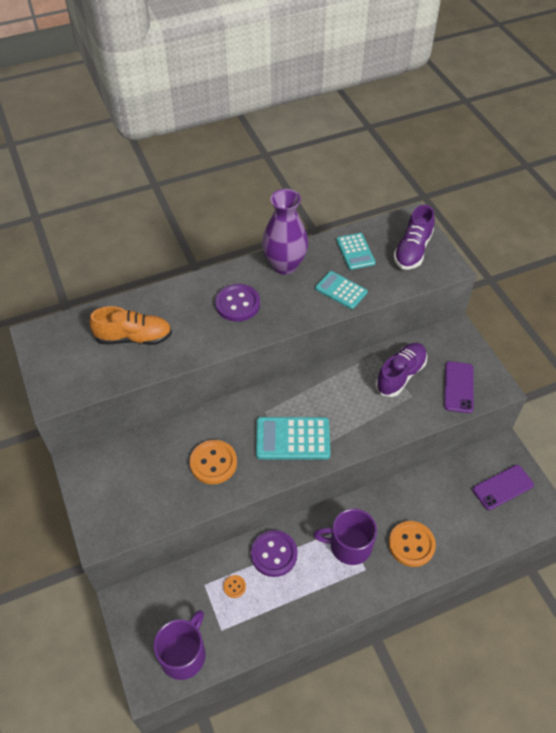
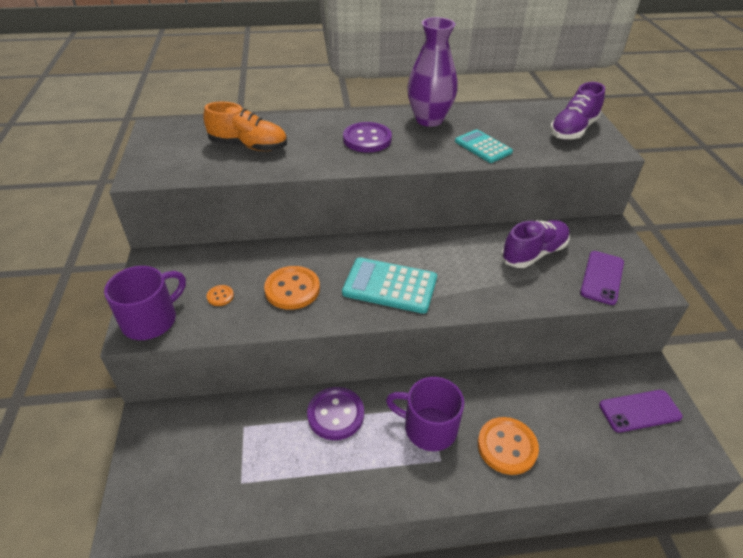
camera: 15 degrees right, 10 degrees down
(184, 654) = (185, 498): purple mug -> purple mug (151, 320)
(234, 587) = (276, 438): orange button -> orange button (220, 296)
(355, 251) = (509, 121): turquoise calculator -> none

